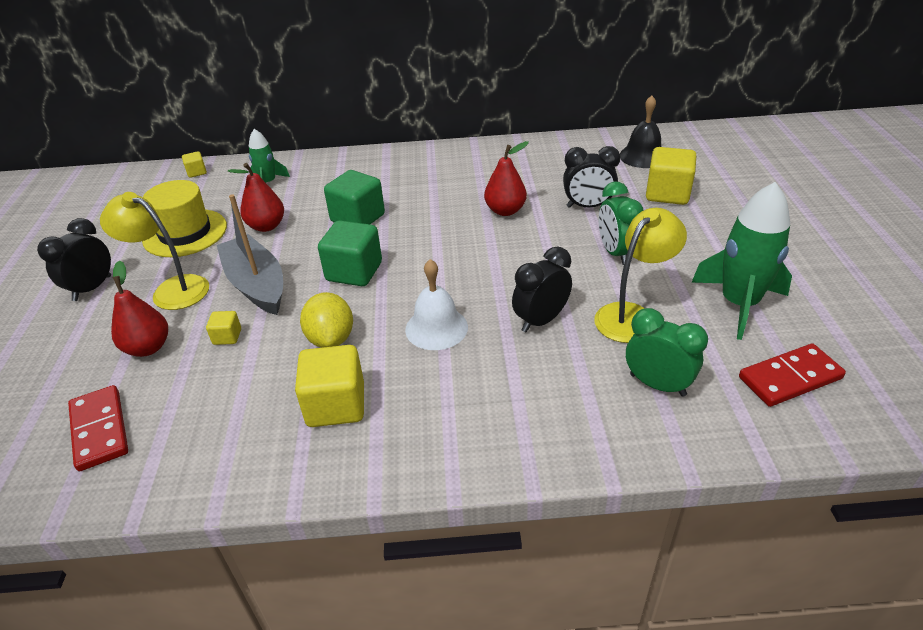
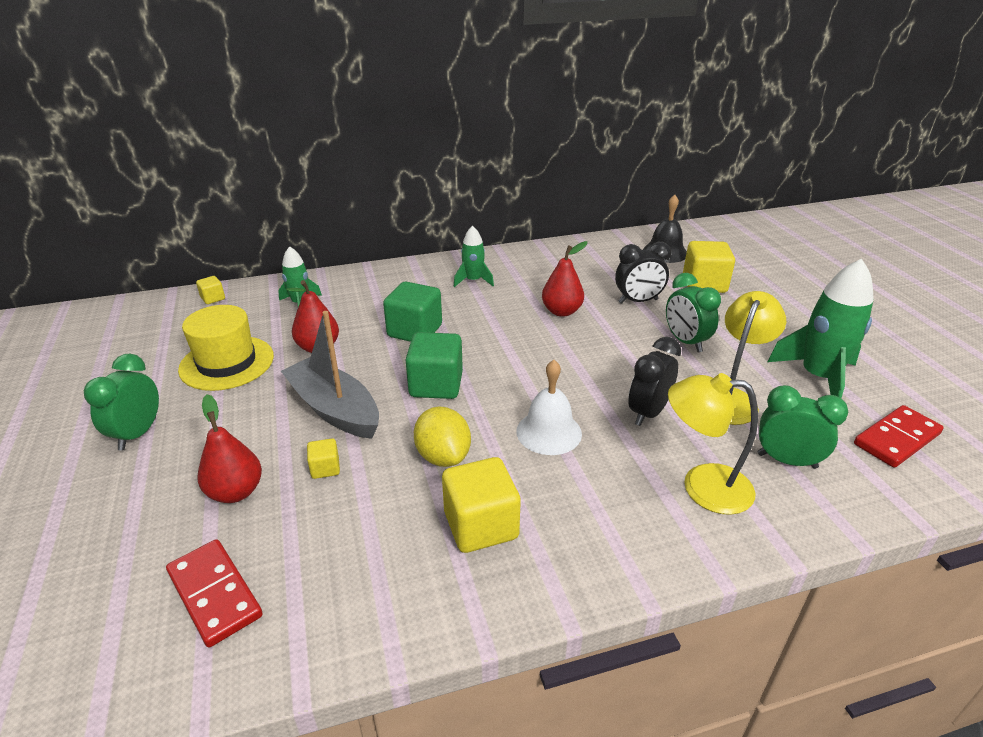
camera: 15 degrees left, 5 degrees down
(92, 288) = (137, 434): black clock -> green clock
(172, 289) = (237, 425): yellow lamp -> yellow lamp (702, 486)
(434, 172) = (473, 281): none -> green rocket

